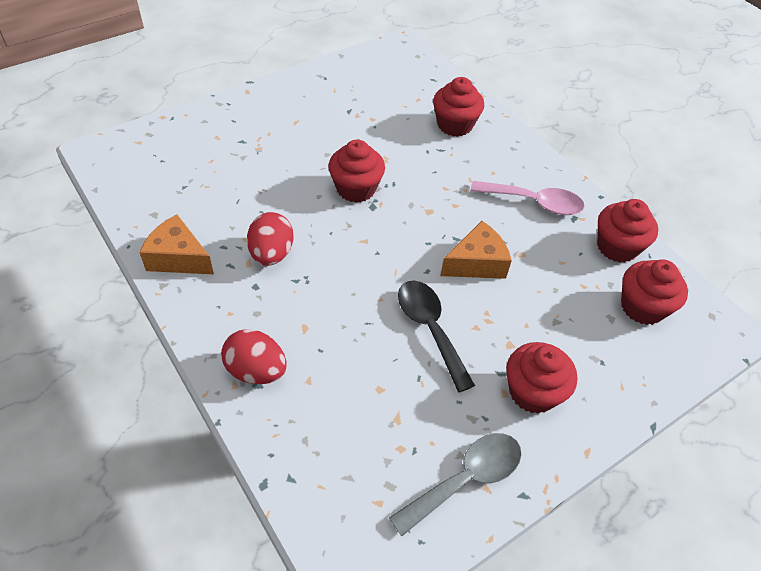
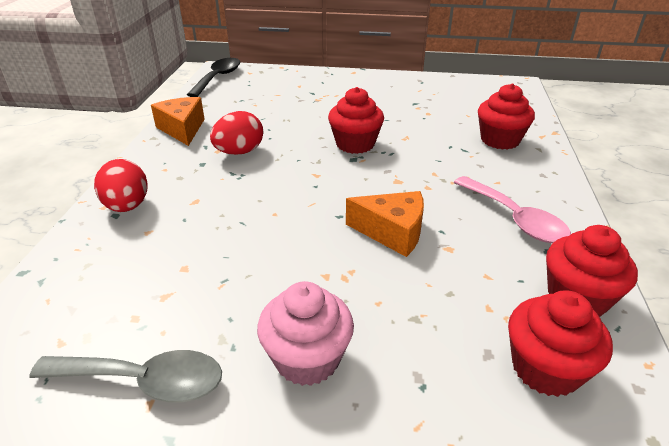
camera: 45 degrees right, 15 degrees down
(430, 329) = (283, 253): black spoon -> black spoon (218, 78)
(532, 392) = (307, 358): red cupcake -> pink cupcake

